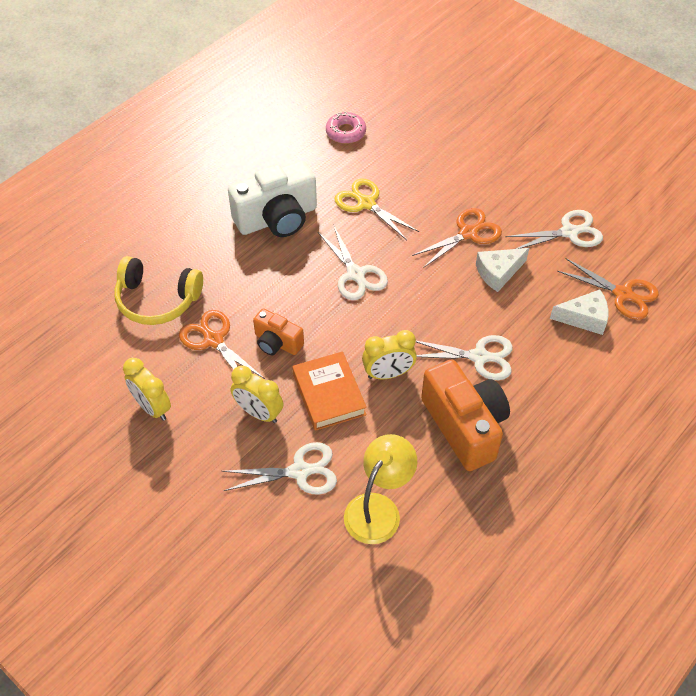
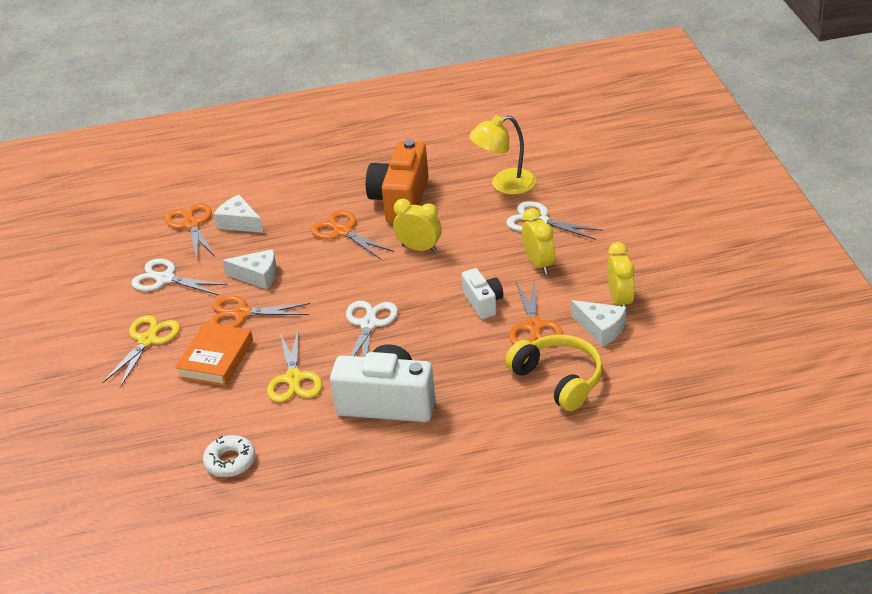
camera: 140 degrees left, 15 degrees down
(152, 367) = (601, 328): none -> white cheese
(277, 343) = (483, 303): orange camera -> white camera
(329, 394) = (475, 254): orange book -> orange book (216, 359)
(345, 132) = (230, 461): pink donut -> white donut
(479, 357) = (343, 231): white scissors -> orange scissors
(511, 179) = (147, 340): none -> yellow scissors

